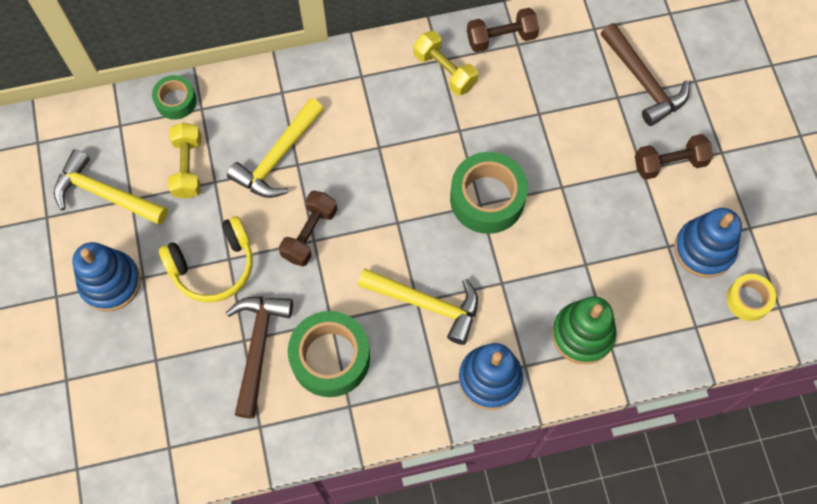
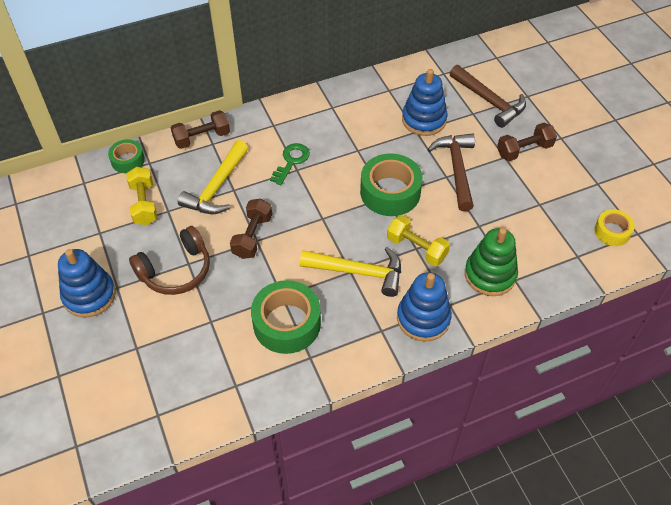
camera: 10 degrees left, 15 degrees down
(105, 194) = (77, 232): yellow hammer -> none
(213, 266) = (176, 270): yellow headphones -> brown headphones
(258, 348) = (224, 325): brown hammer -> brown hammer (456, 169)
(374, 134) = (291, 161): none -> green key
(444, 71) = (337, 113): yellow dumbbell -> yellow dumbbell (416, 248)
(501, 38) = (375, 88): brown dumbbell -> brown dumbbell (202, 138)
(704, 249) = (567, 203): blue stacking toy -> blue stacking toy (424, 120)

